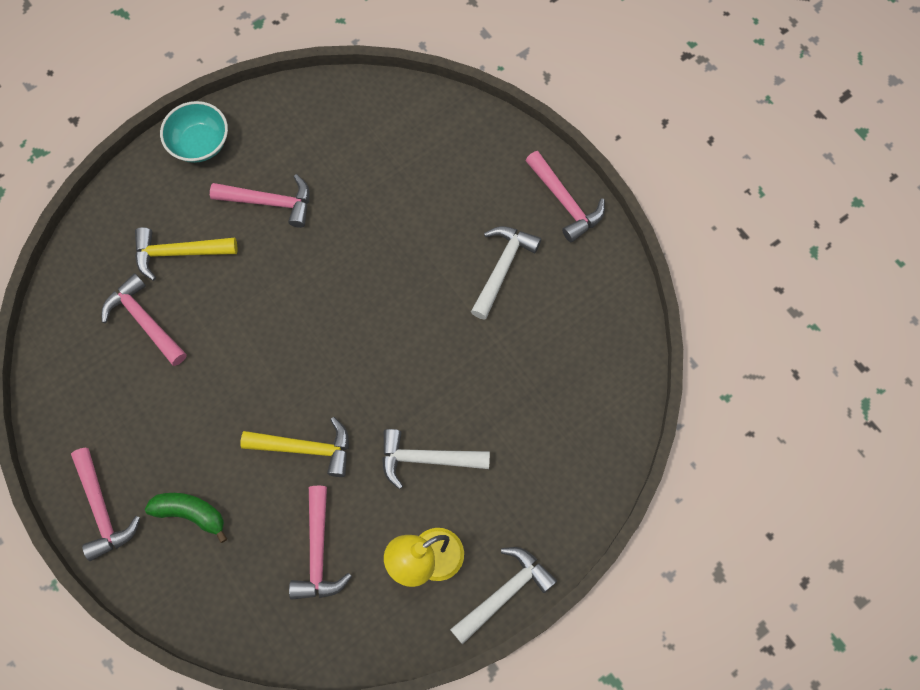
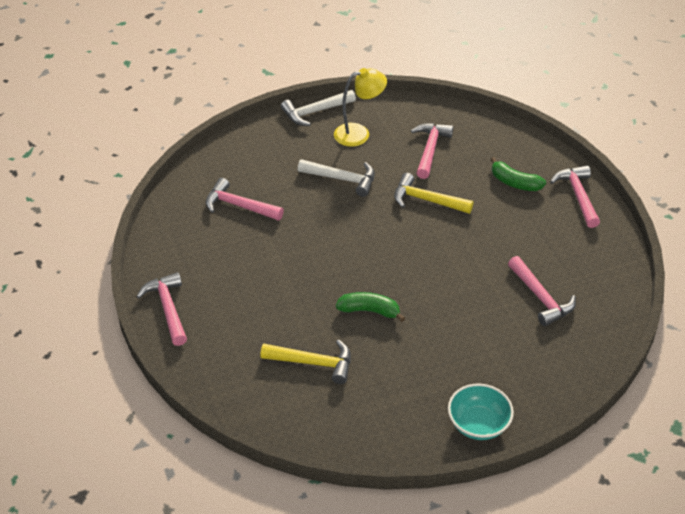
camera: 165 degrees left, 25 degrees down
(179, 253) = (507, 339): yellow hammer -> yellow hammer (313, 363)
(270, 202) = (421, 361): pink hammer -> pink hammer (239, 206)
(340, 253) = (369, 311): none -> green banana
(502, 268) = (240, 274): white hammer -> none

